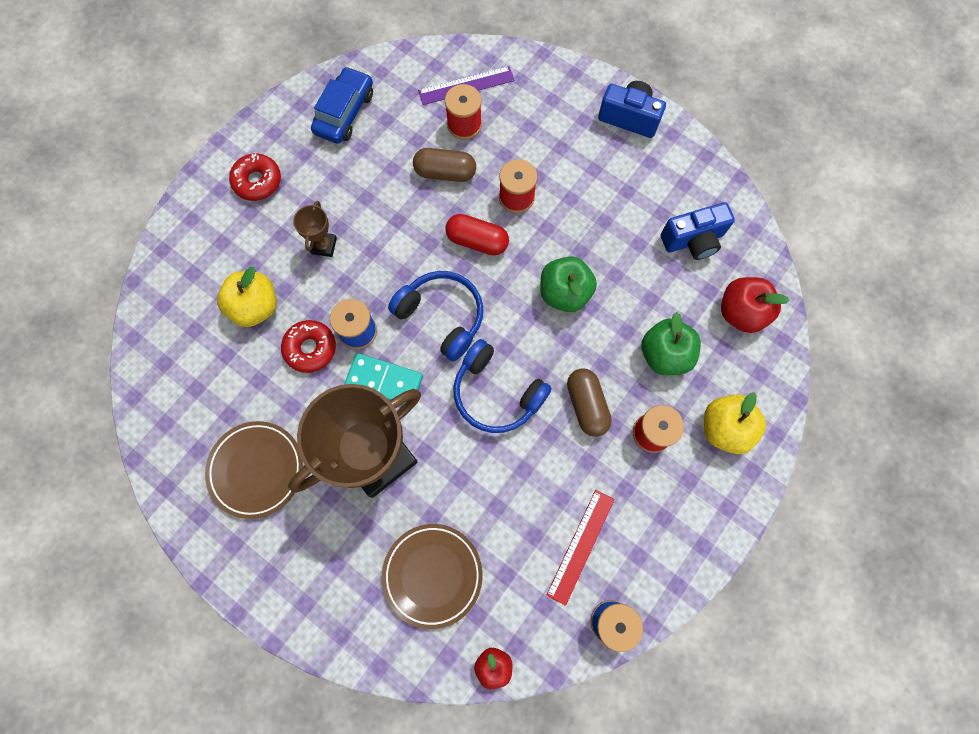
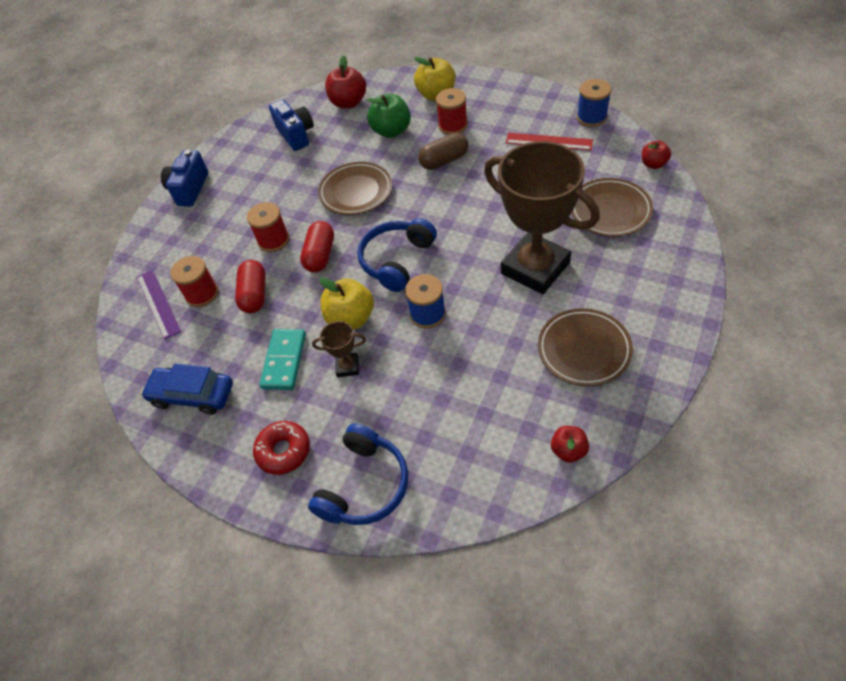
camera: 95 degrees left, 20 degrees down
(160, 416) = (568, 450): none -> red apple
(255, 307) = (426, 404): yellow apple -> yellow apple (351, 318)
(310, 348) = (455, 345): red donut -> none
(384, 380) = (467, 282): turquoise domino -> turquoise domino (284, 361)
(445, 172) = (255, 295): brown capsule -> red capsule
(496, 393) = (452, 210): blue headphones -> blue headphones (364, 485)
(564, 293) = (356, 192): green apple -> brown plate

